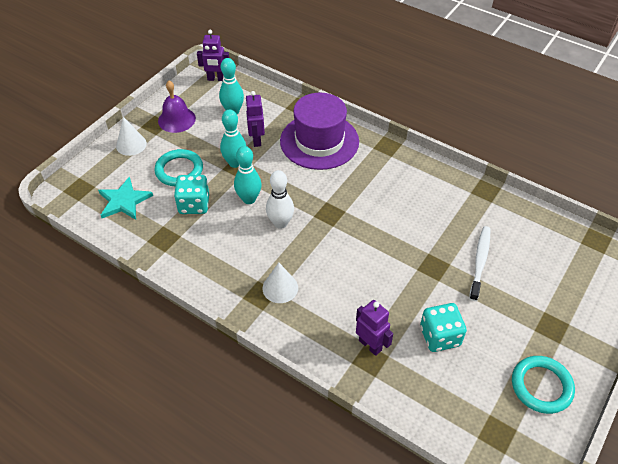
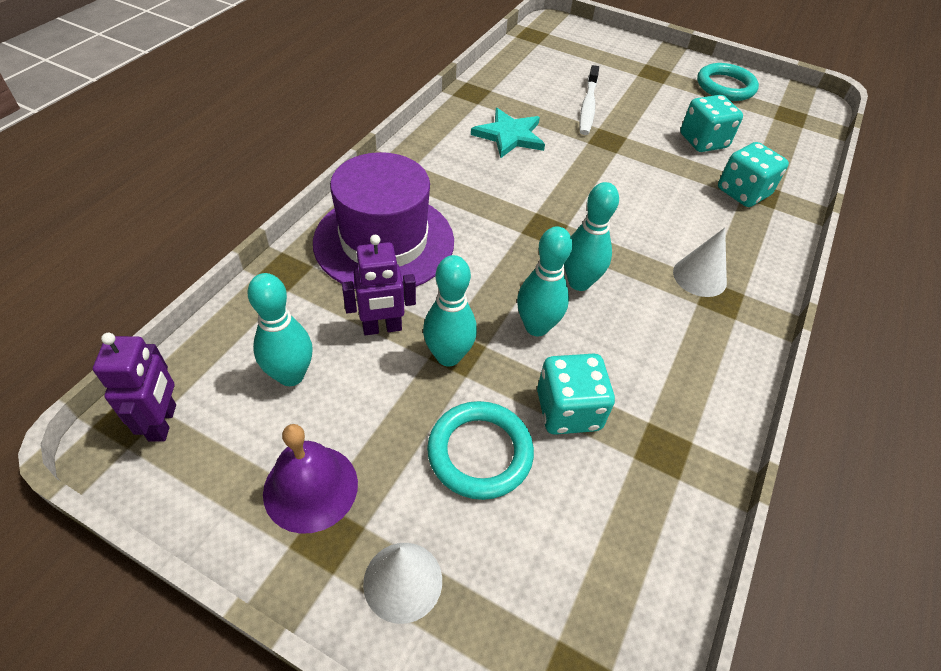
camera: 100 degrees left, 0 degrees up
(124, 201) = (589, 551): turquoise star -> turquoise star (509, 136)
(280, 223) = (579, 282): white bowling pin -> turquoise bowling pin
(370, 345) = (743, 192): purple robot -> turquoise dice
(480, 262) = (588, 106): white toothbrush -> white toothbrush turned 90 degrees counterclockwise

